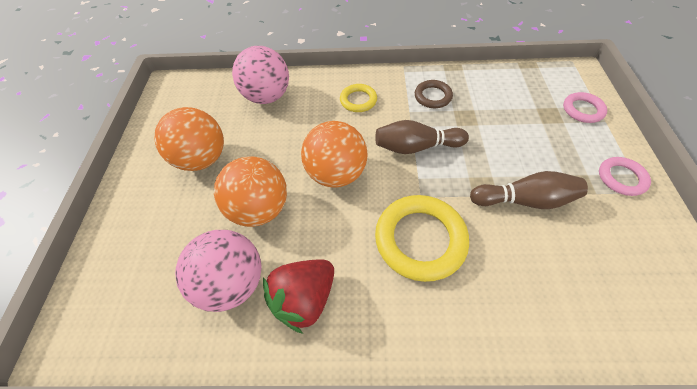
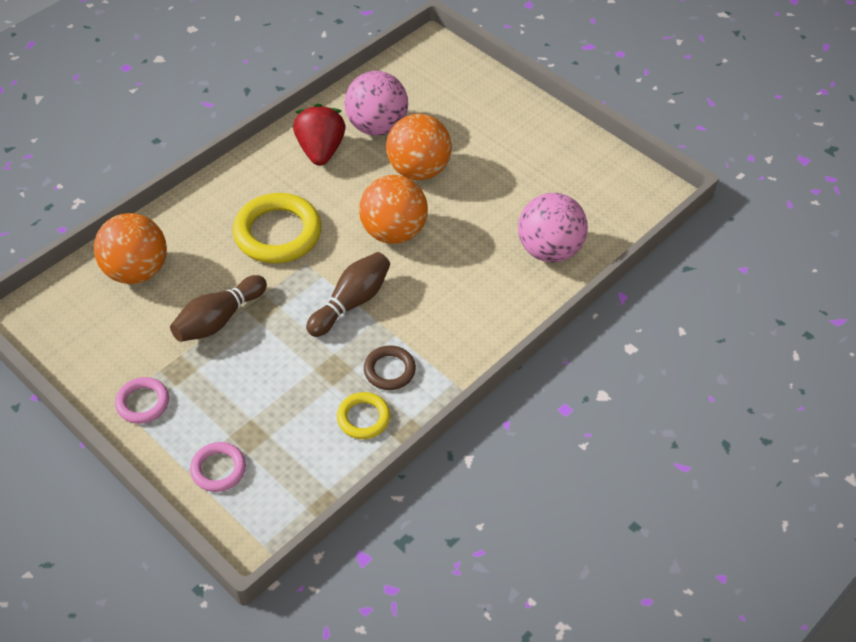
camera: 130 degrees right, 5 degrees down
(202, 159) = (515, 166): orange ball -> orange ball (137, 271)
(358, 100) = (458, 310): yellow ring -> yellow ring (363, 418)

